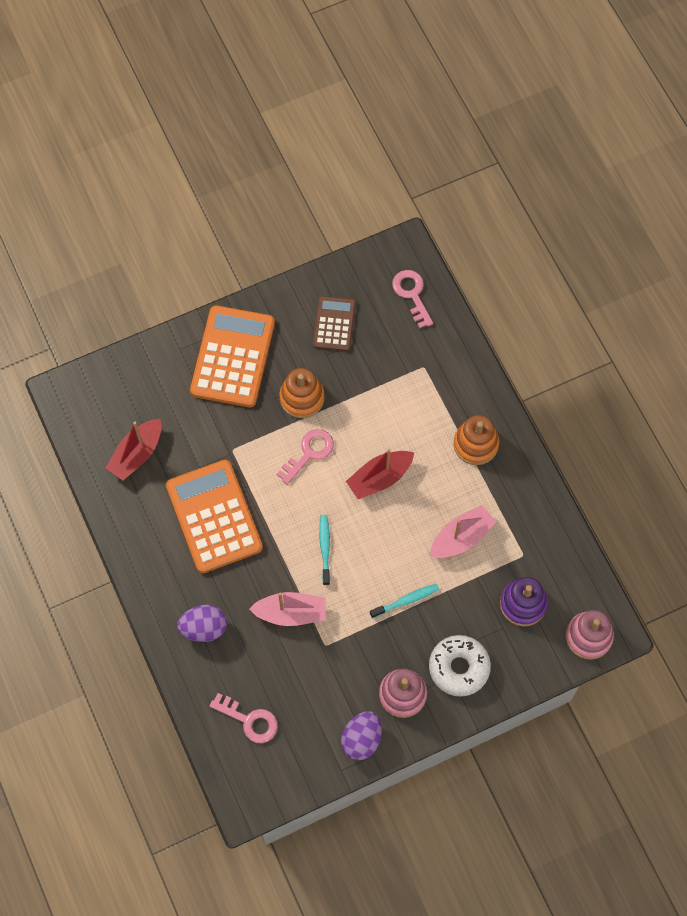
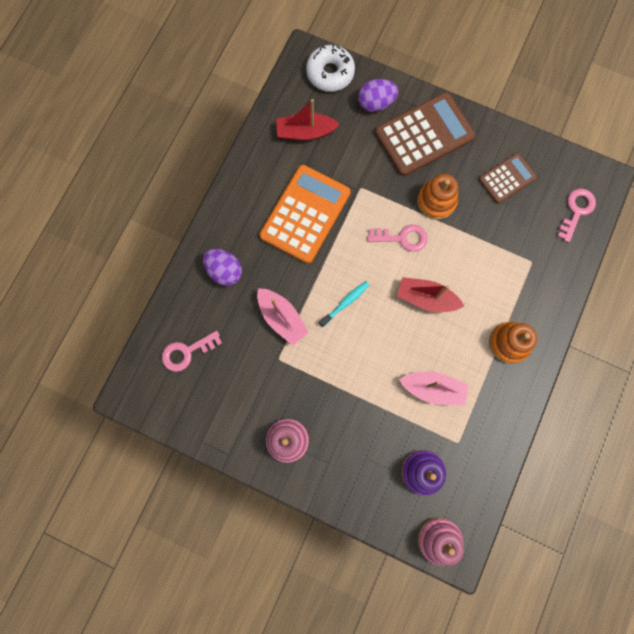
camera: 50 degrees right, 10 degrees up
(232, 357) = (424, 135): orange calculator -> brown calculator
(249, 720) = (186, 352): pink key -> pink key turned 75 degrees clockwise
(361, 739) = (233, 438): purple egg -> purple egg (376, 103)
(406, 600) = (355, 388): turquoise toothbrush -> none
(459, 668) = (338, 464): white donut -> white donut (330, 73)

